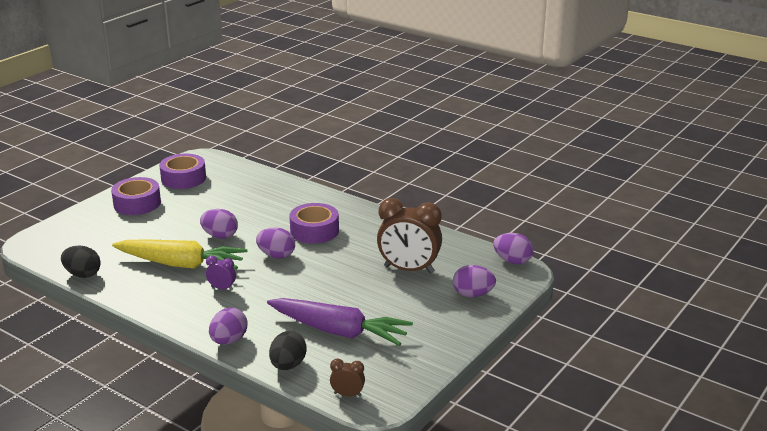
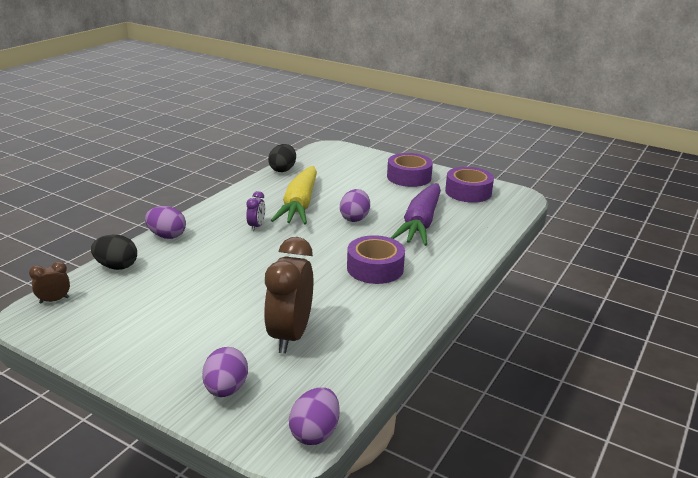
camera: 85 degrees right, 0 degrees up
(276, 255) = (318, 249): purple egg -> none
(339, 331) = (166, 291): purple carrot -> purple carrot (420, 223)
(347, 394) = (54, 300): brown clock -> brown clock turned 120 degrees counterclockwise

